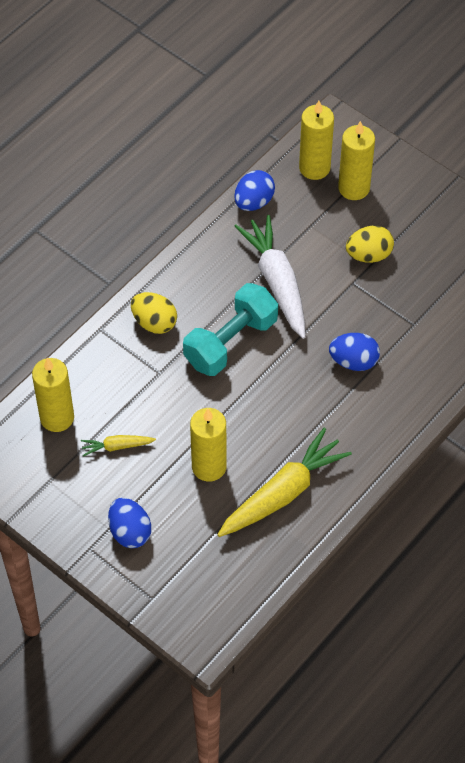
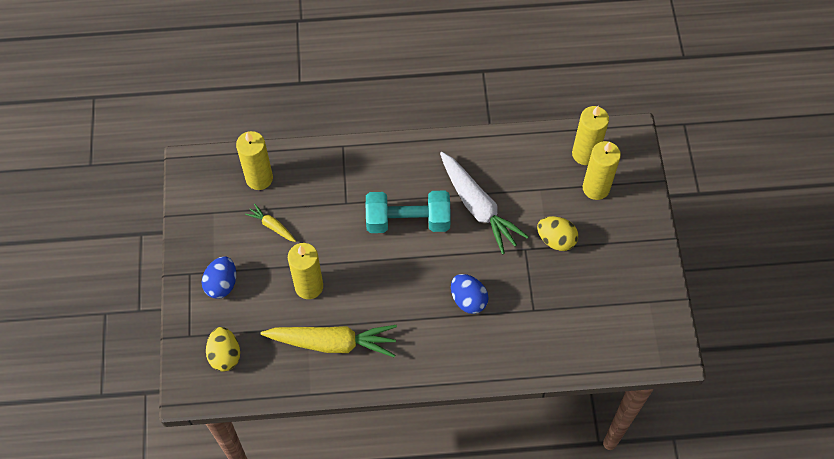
camera: 45 degrees right, 5 degrees up
(154, 322) = (377, 169): yellow egg -> yellow egg (225, 355)
(254, 202) = (521, 144): blue egg -> none
(276, 282) = (478, 207): white carrot -> white carrot turned 120 degrees clockwise

